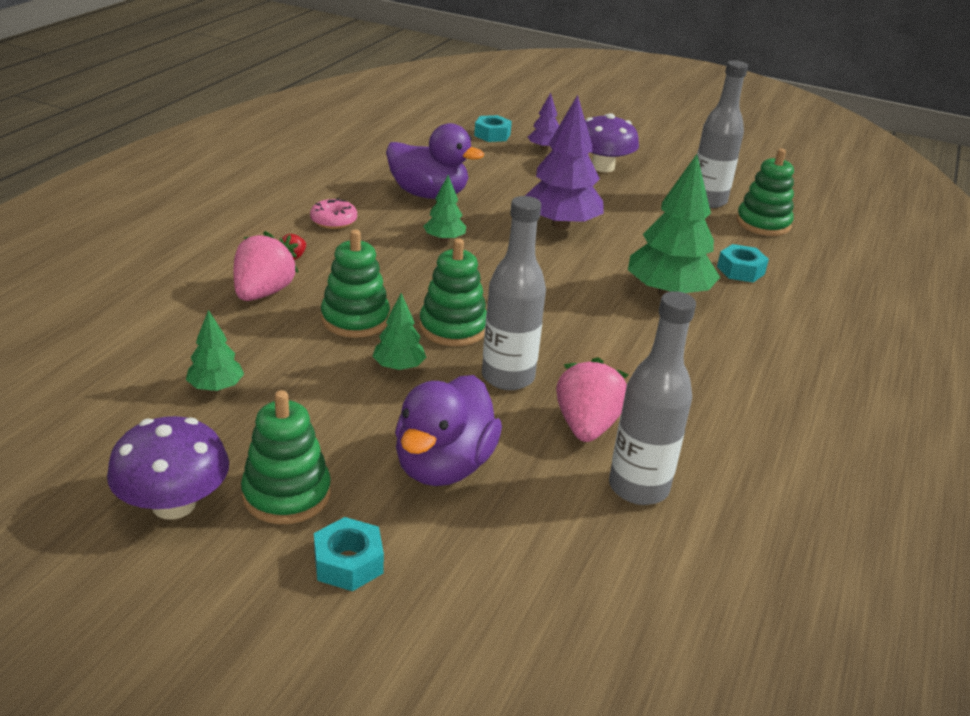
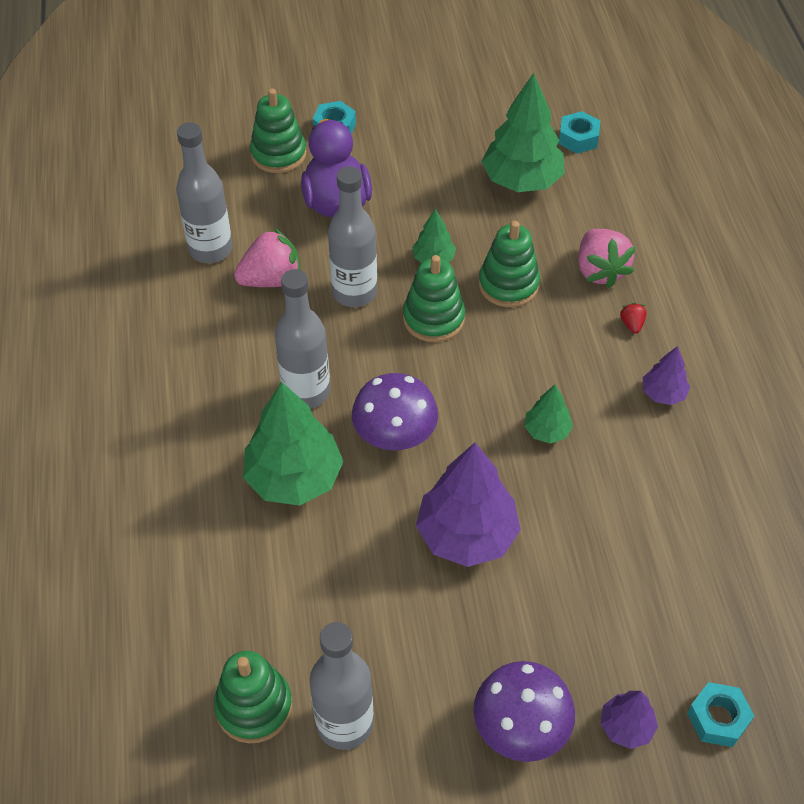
camera: 150 degrees right, 20 degrees up
(174, 504) = (450, 110): purple mushroom -> purple mushroom (395, 434)
(216, 387) = (522, 180): green tree -> green tree, size x1.99
(286, 494) = (402, 142): green stacking toy -> green stacking toy (278, 154)
(333, 221) = (663, 393): pink donut -> purple tree
(428, 194) = (637, 502): purple duck -> none
(586, 426) = (271, 279): pink strawberry -> pink strawberry turned 90 degrees counterclockwise
(618, 332) = (306, 392): none -> grey bottle
(740, 270) = (241, 570): turquoise nut -> turquoise nut (578, 138)

